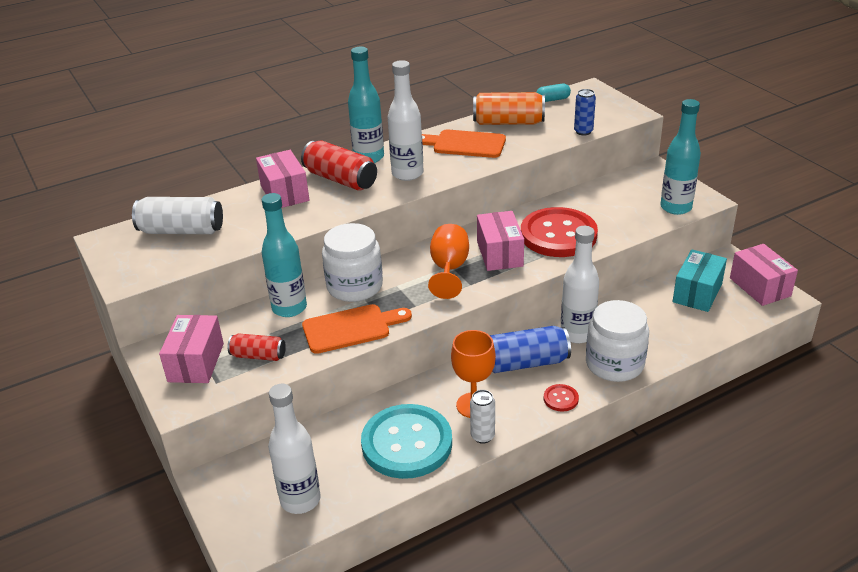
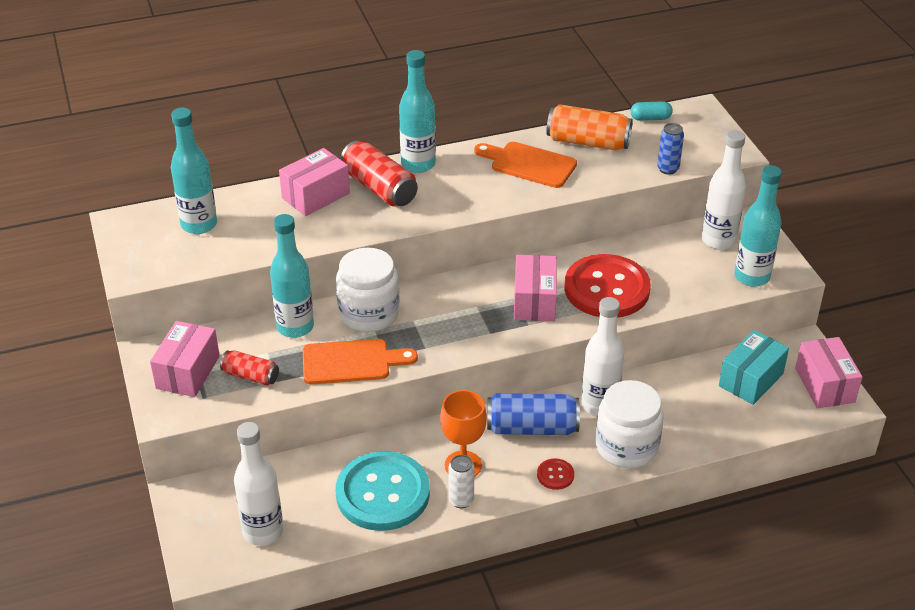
camera: 10 degrees right, 5 degrees up
(181, 230) = (199, 224): white can -> turquoise bottle
(284, 193) = (315, 196): pink box -> pink box turned 60 degrees clockwise
(407, 174) = (453, 193): white bottle -> white bottle (718, 240)
(449, 269) = (474, 311): orange goblet -> none

